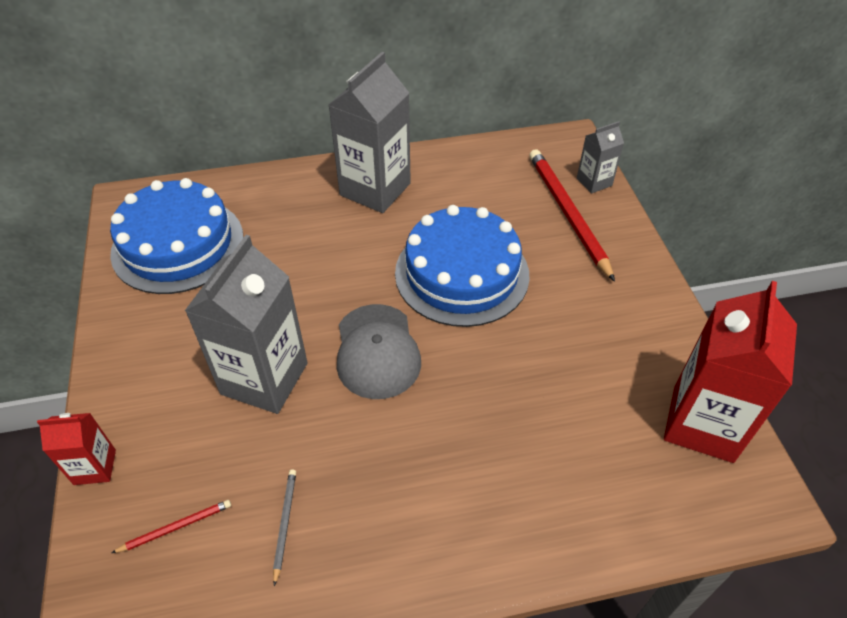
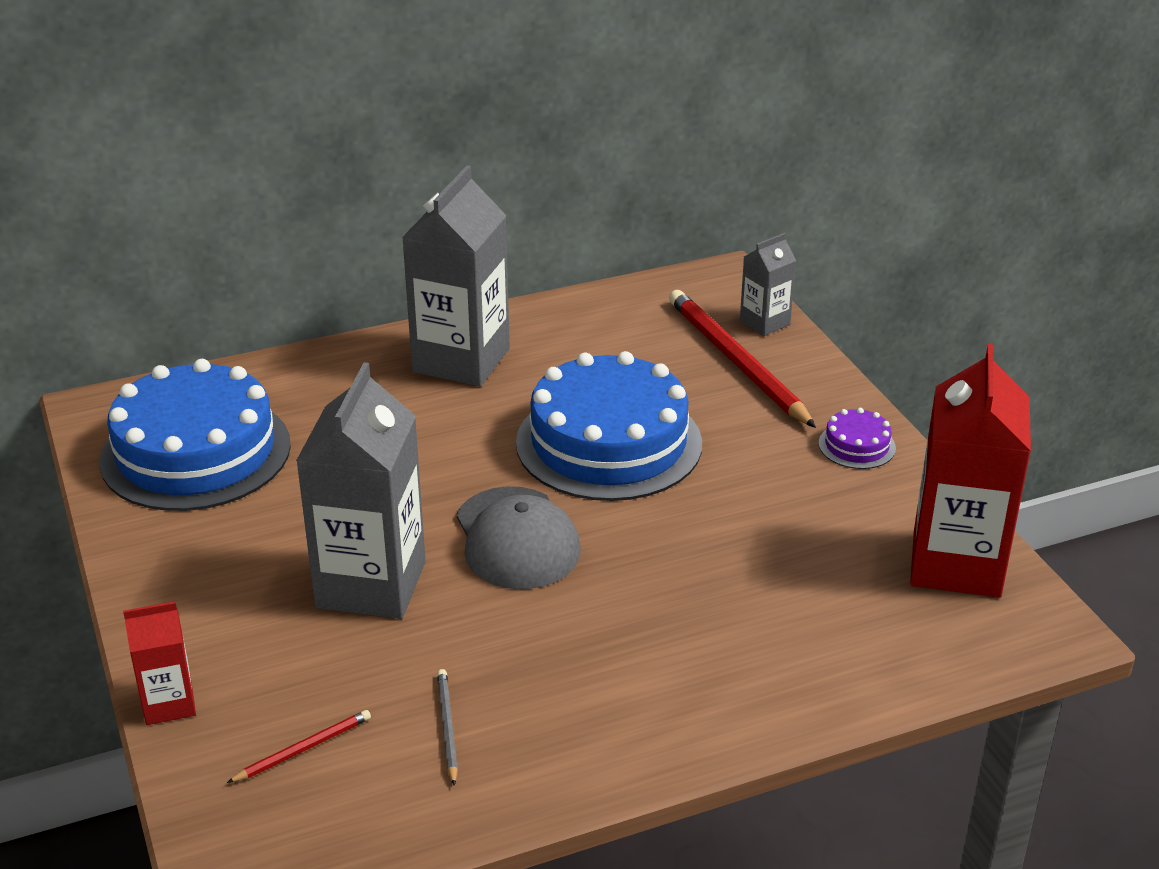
camera: 10 degrees left, 15 degrees down
(643, 300) = (857, 445): none -> purple cake

